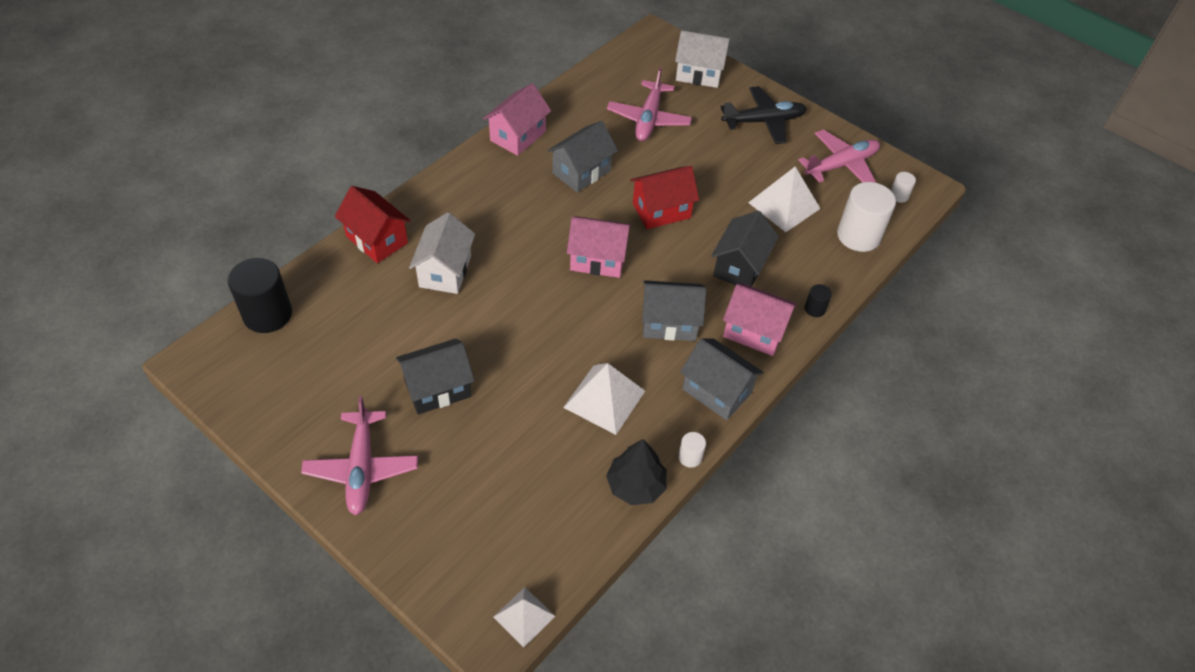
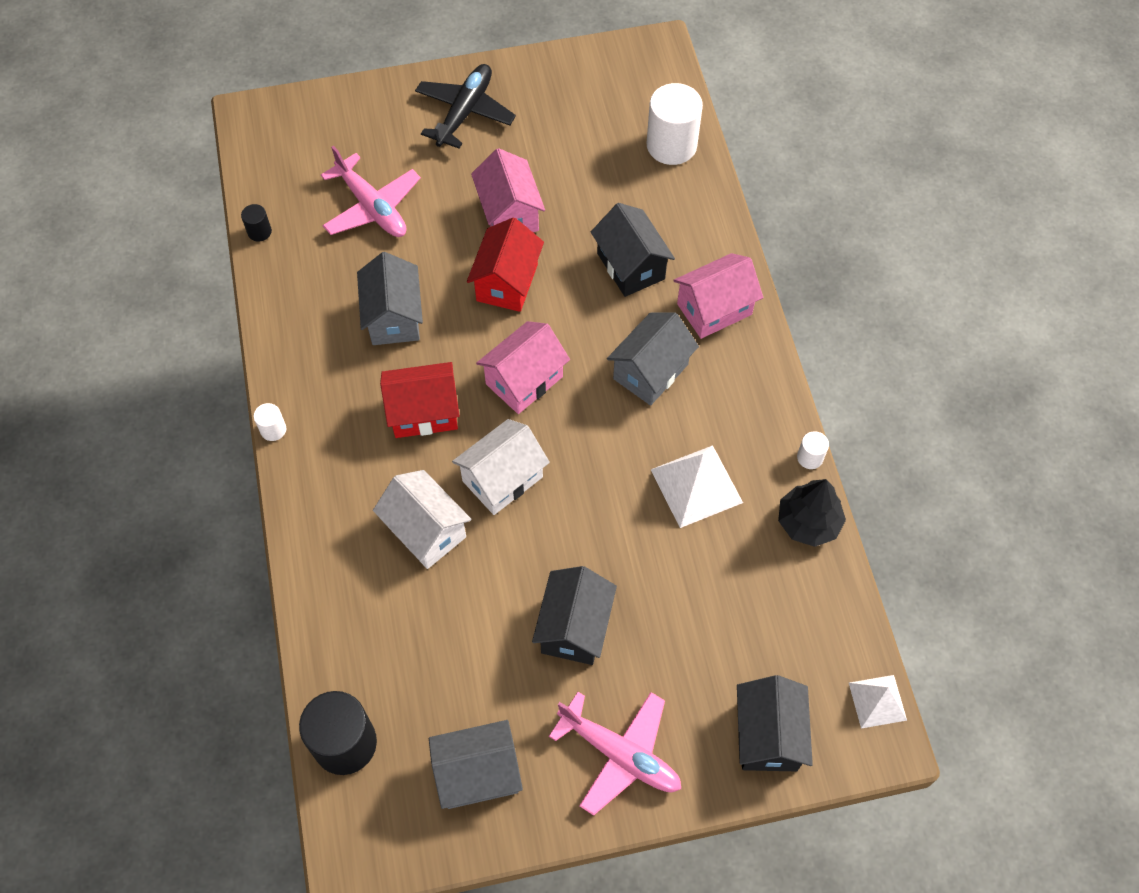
camera: 50 degrees left, 10 degrees up
(377, 239) = (325, 572): red house -> red house (424, 412)
(441, 554) = (768, 735): none -> black house
(518, 136) = (289, 343): pink house -> pink house (509, 213)
(699, 74) = (348, 118): white house -> white house (502, 479)
(717, 391) = (756, 387): grey house -> grey house (478, 773)
(784, 205) = (587, 176): white pyramid -> none
(815, 309) = (726, 243): black cylinder -> black cylinder (259, 232)
(841, 165) = (576, 93): pink plane -> none
(899, 195) = (651, 78): white cylinder -> white cylinder (273, 429)

